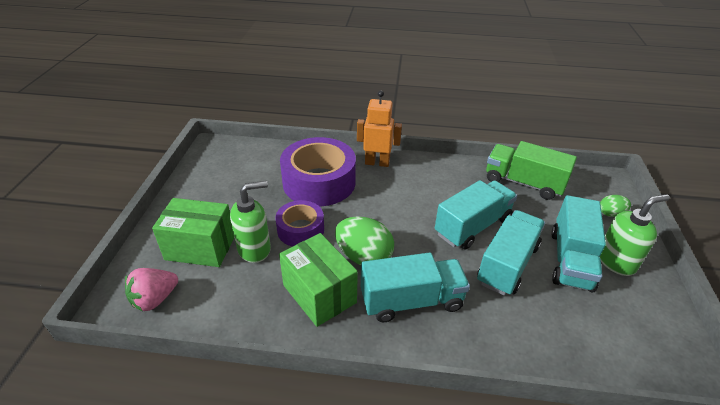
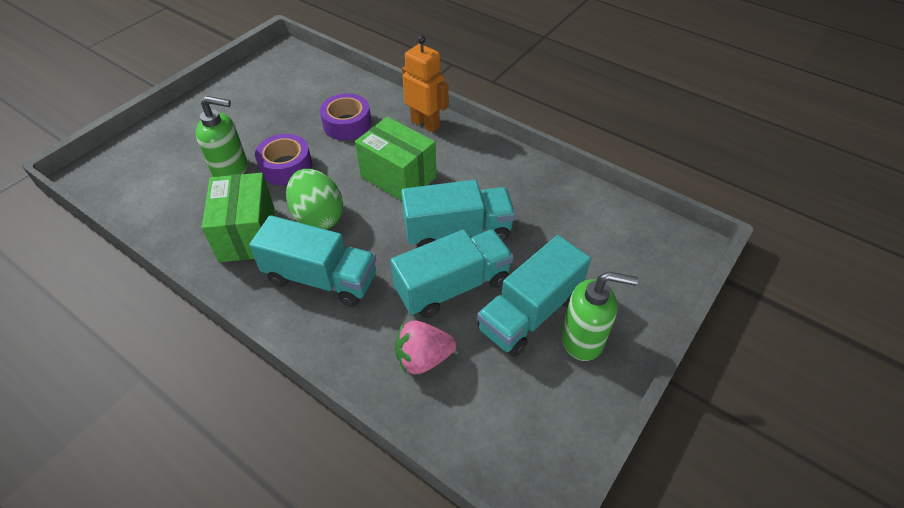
camera: 30 degrees right, 10 degrees up
(155, 299) = (120, 181): pink strawberry -> pink strawberry (423, 358)
(200, 247) = (189, 149): green box -> green box (398, 177)
(319, 182) = (347, 124): purple tape -> purple tape, size x0.58
(523, 183) = (570, 207): green truck -> none
(610, 213) = (641, 284): green egg -> none

